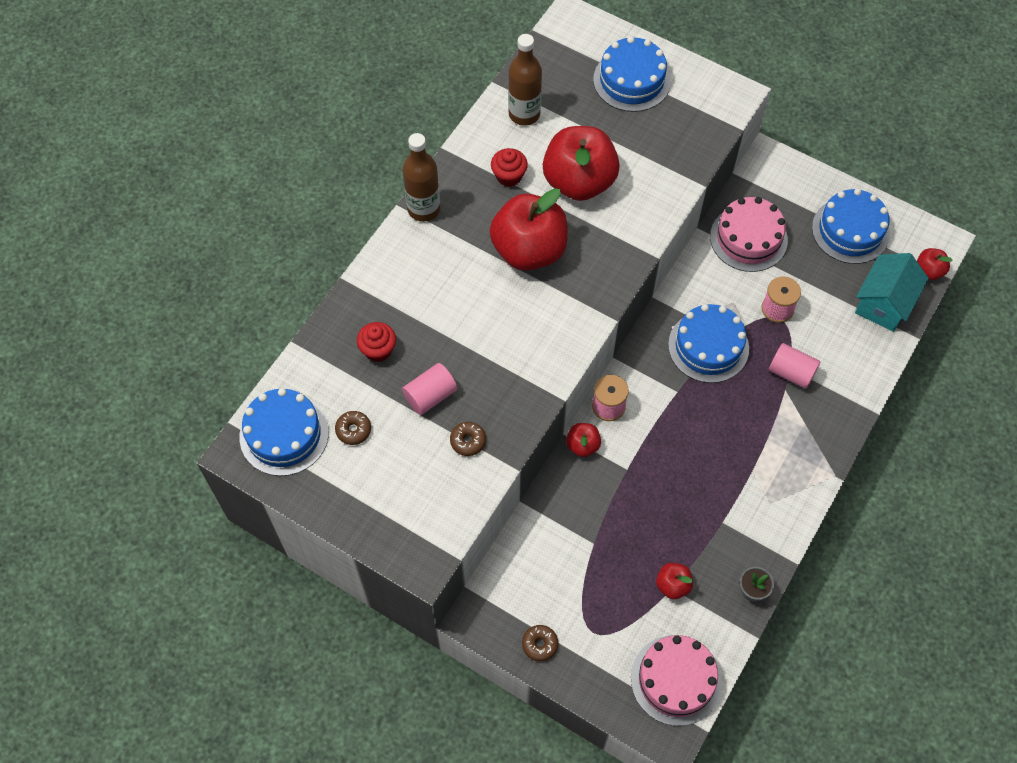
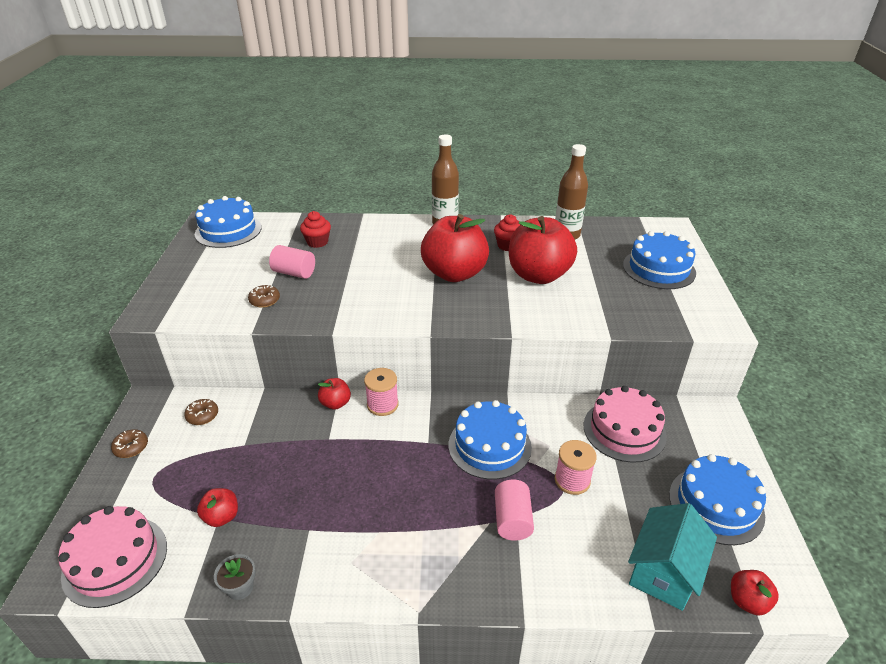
camera: 60 degrees right, 25 degrees down
(353, 430) = (246, 253): brown donut -> brown donut (202, 416)
(884, 303) = (664, 572): turquoise house -> turquoise house turned 60 degrees counterclockwise

